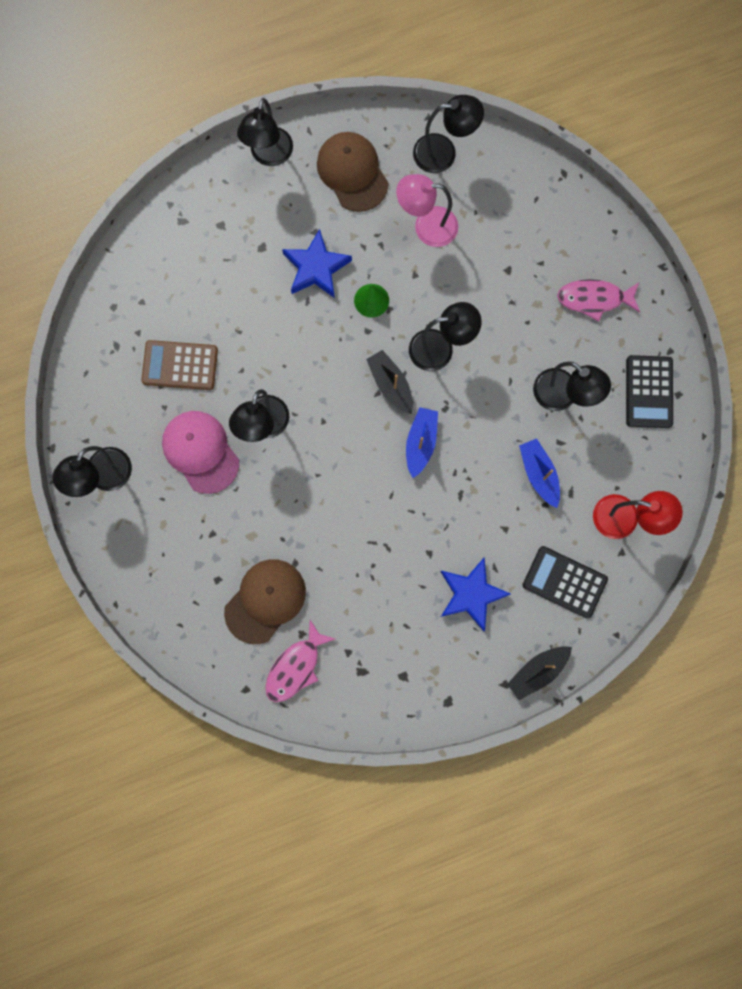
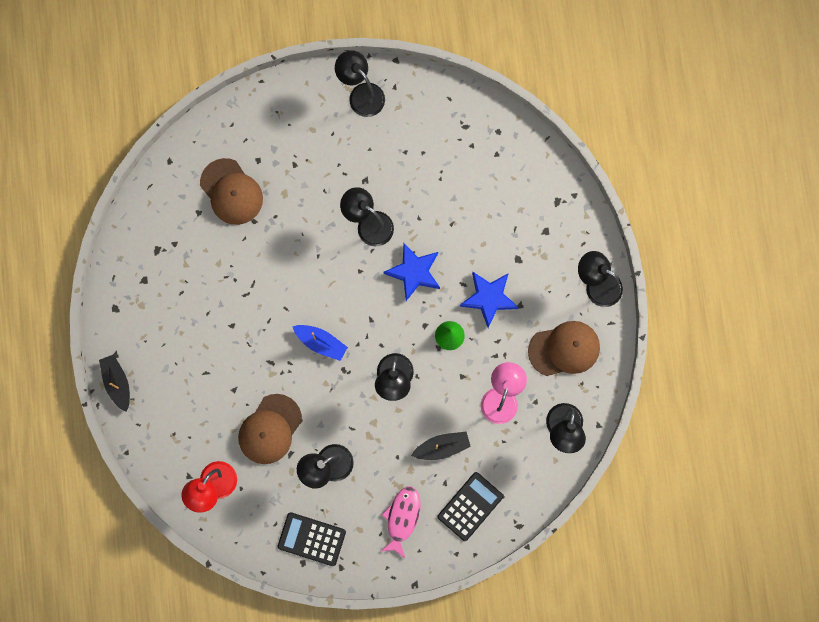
camera: 105 degrees right, 0 degrees up
(180, 365) = (436, 171): brown calculator -> none
(200, 451) = (361, 171): pink cap -> none
(295, 667) = (175, 202): pink fish -> none
(390, 384) = (375, 332): black boat -> black boat (442, 447)
(471, 594) = (190, 349): blue star -> blue star (414, 272)
(539, 474) = (270, 429): blue boat -> brown cap
(564, 582) = (179, 424): black calculator -> black calculator (470, 506)

